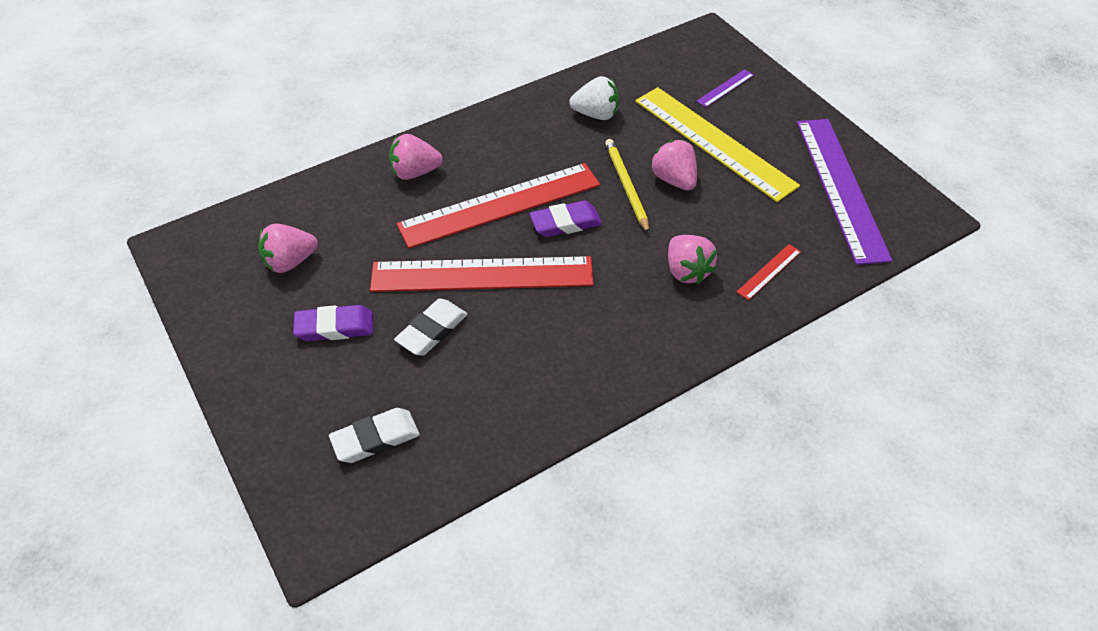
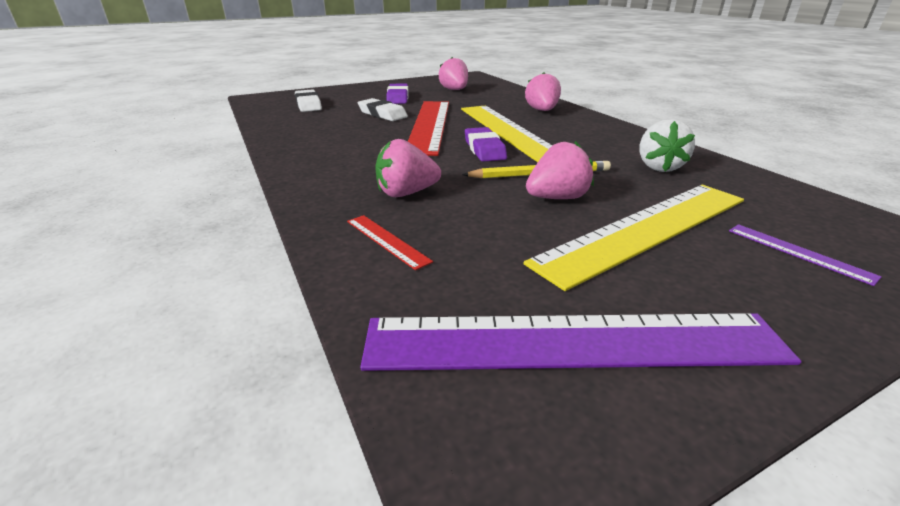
camera: 95 degrees right, 20 degrees down
(500, 205) = (507, 131): red ruler -> yellow ruler

